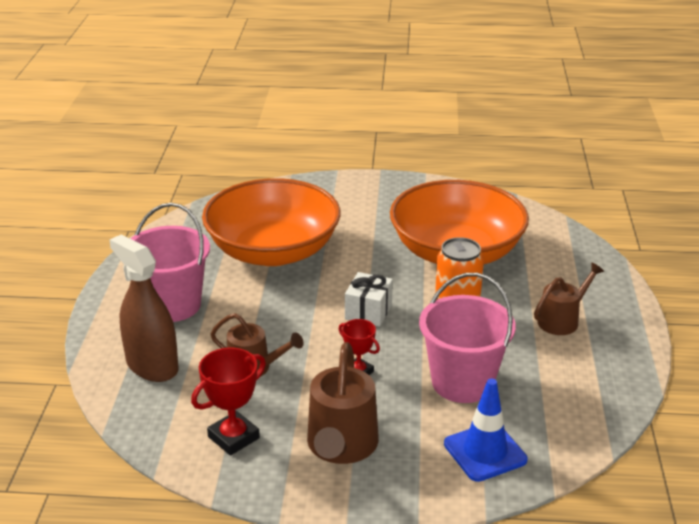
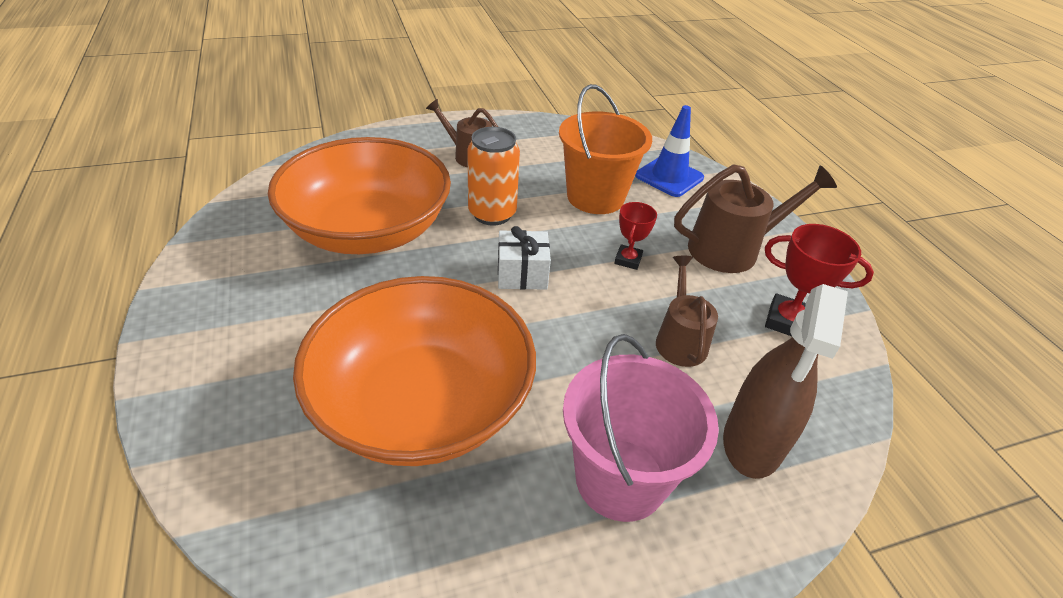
camera: 115 degrees left, 10 degrees up
(462, 382) = (595, 197): pink bucket -> orange bucket

